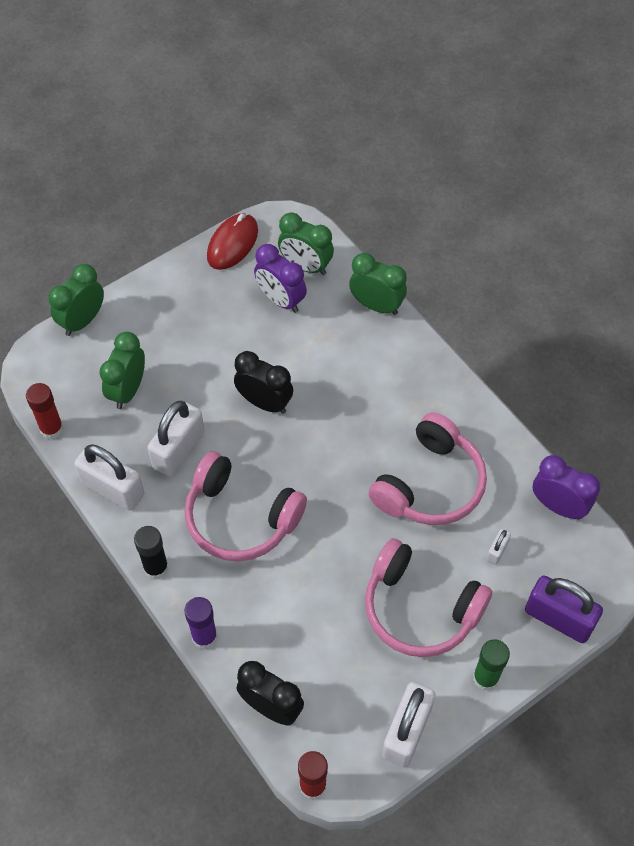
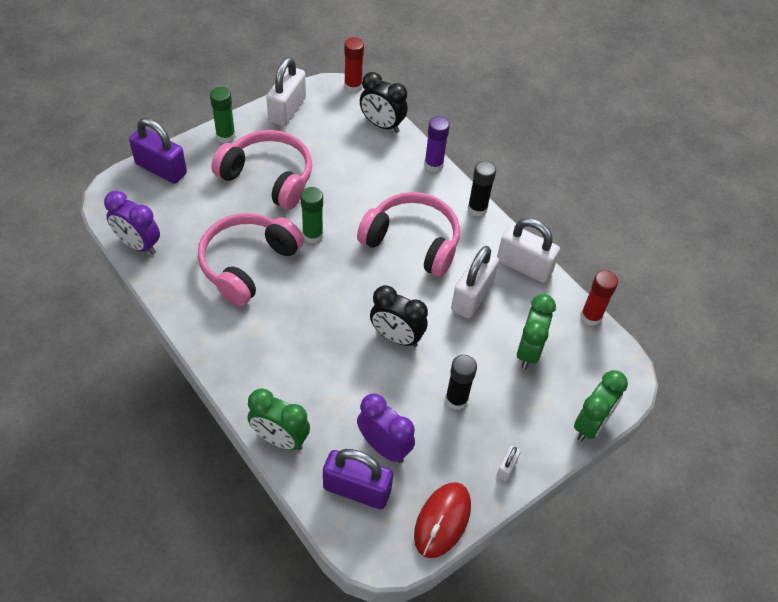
camera: 175 degrees right, 5 degrees down
(209, 342) = (456, 399): none -> black glue stick
(305, 266) = (357, 489): green clock -> purple padlock
(358, 524) = (312, 235): none -> green glue stick
(497, 551) = (199, 213): white padlock -> white padlock (506, 468)

